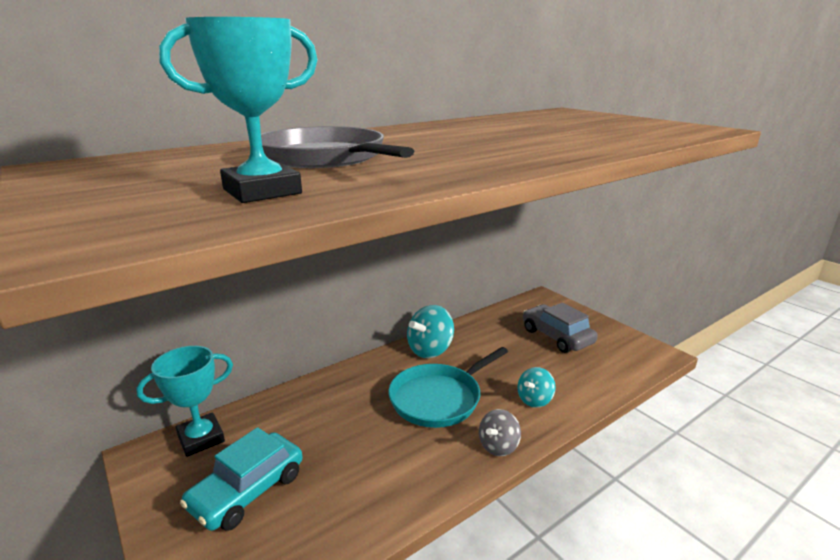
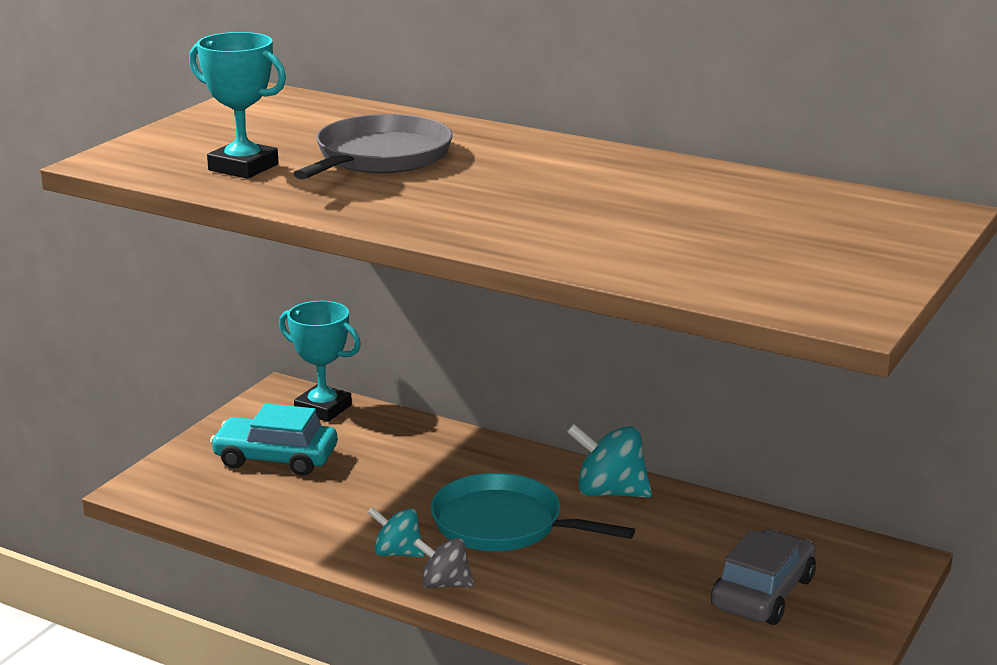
camera: 65 degrees right, 0 degrees up
(534, 400) = (562, 596): turquoise spinning top -> turquoise spinning top (397, 553)

